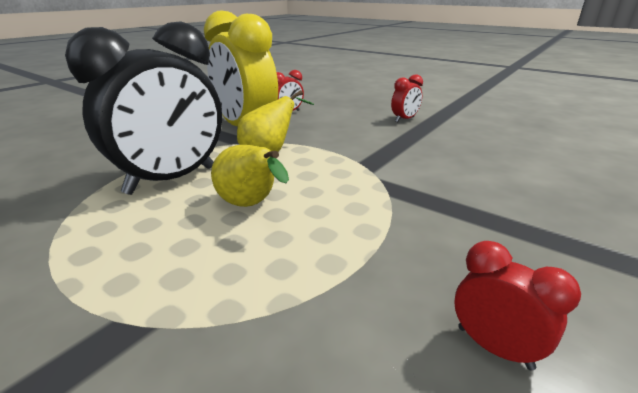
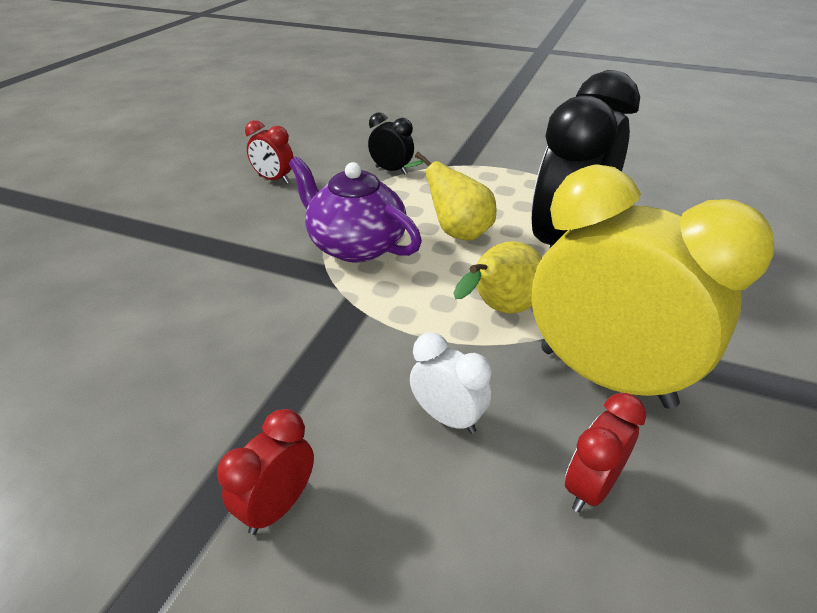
camera: 165 degrees right, 10 degrees up
(263, 330) = (391, 170): none -> black clock
(330, 127) = (447, 418): none -> white clock
(358, 206) = (355, 246): none -> purple teapot

